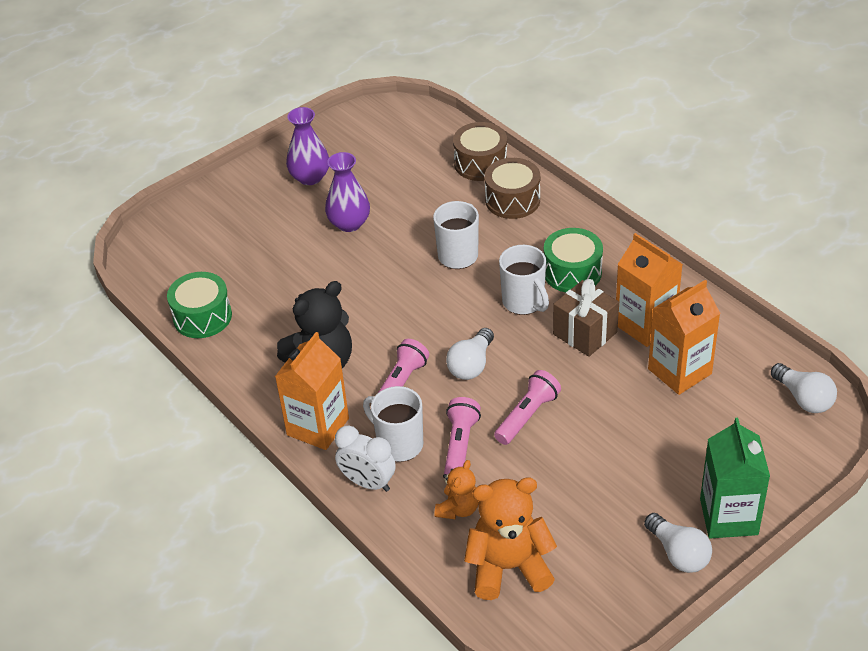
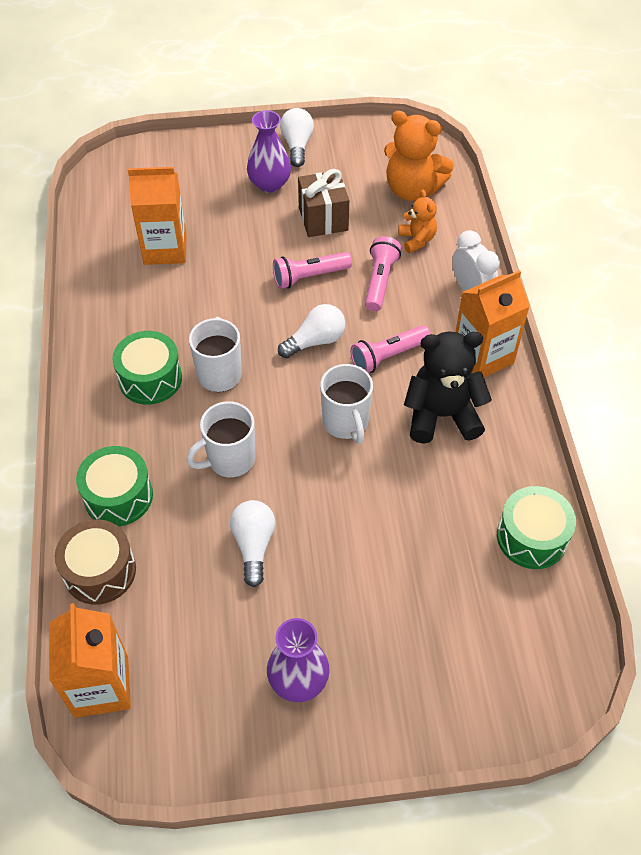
camera: 150 degrees left, 10 degrees up
(349, 223) = (304, 572): purple vase -> purple vase (269, 184)
(399, 444) = (426, 307): white mug -> white mug (346, 423)
(458, 509) = (417, 240): orange teddy bear -> orange teddy bear turned 105 degrees clockwise
(460, 446) = (380, 281): pink flashlight -> pink flashlight turned 150 degrees clockwise
(512, 200) = (118, 496): brown drum -> green drum
(585, 333) = (200, 317): brown gift -> brown gift (323, 219)
(645, 325) = (147, 297): orange carton -> orange carton (101, 686)
(728, 516) = (243, 148): green carton -> none
(803, 398) = (107, 187): white light bulb -> white light bulb (254, 545)

